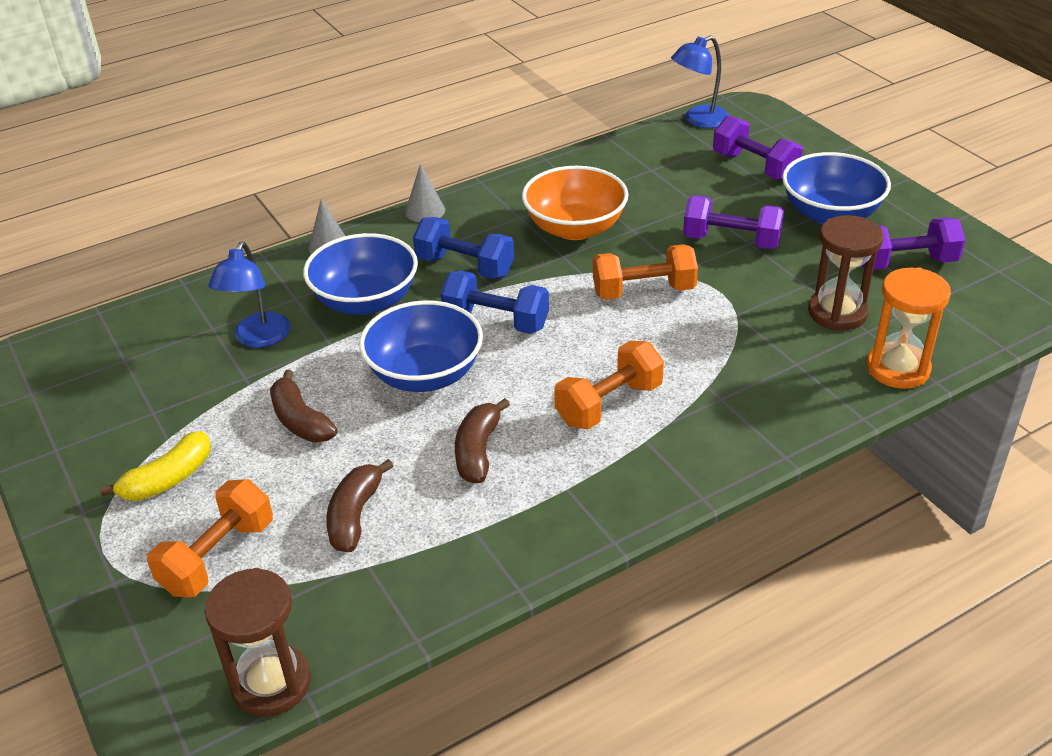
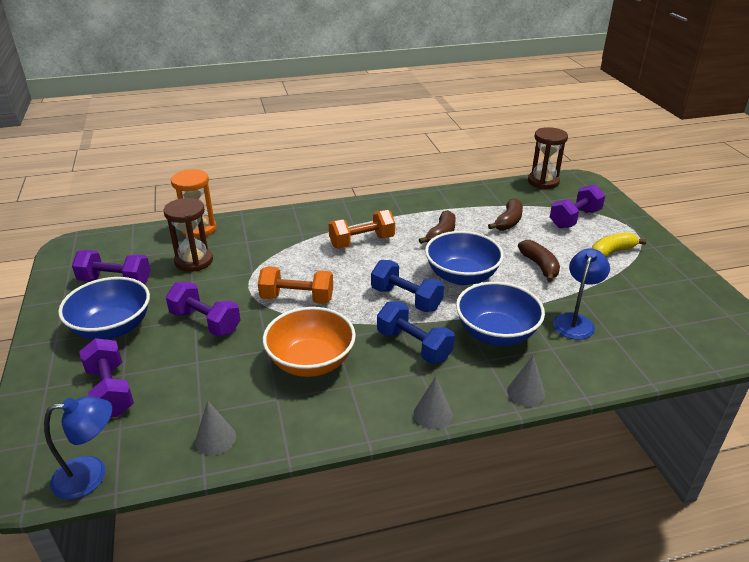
camera: 165 degrees left, 5 degrees down
(218, 557) = (575, 219): orange dumbbell -> purple dumbbell
(619, 157) = (215, 439): none -> grey cone

